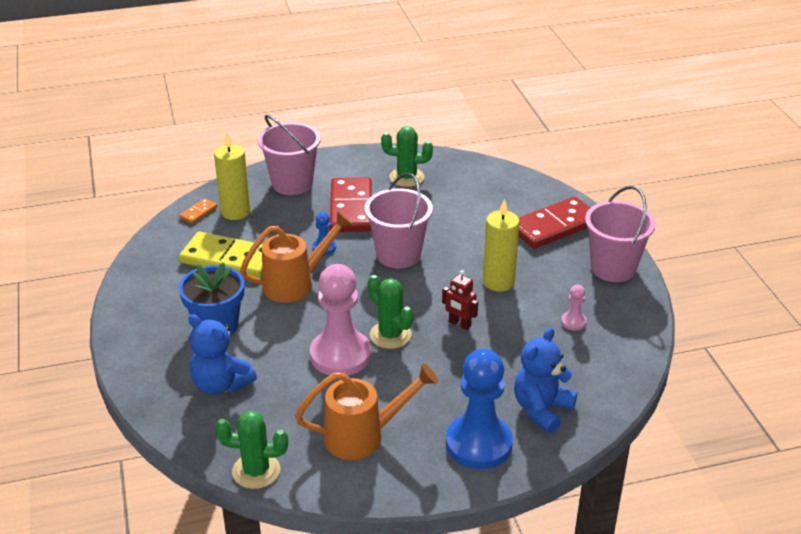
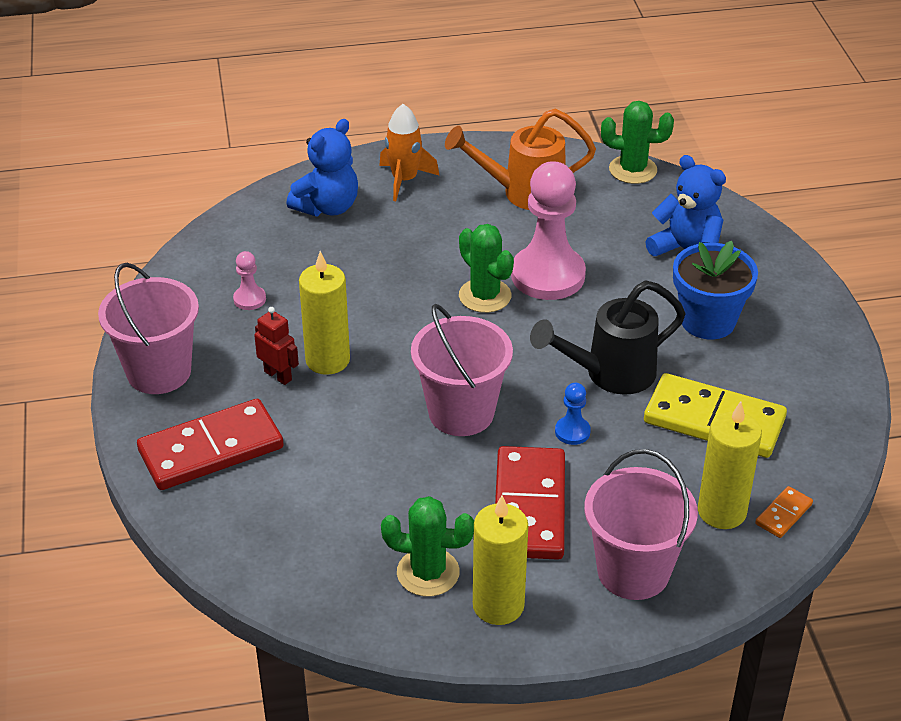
camera: 175 degrees left, 5 degrees up
(296, 283) = (609, 374): orange watering can -> black watering can
(367, 167) = (498, 605): none -> yellow candle
(459, 324) = (395, 305): red robot -> red robot (278, 375)
(478, 444) = (404, 180): blue pawn -> orange rocket

